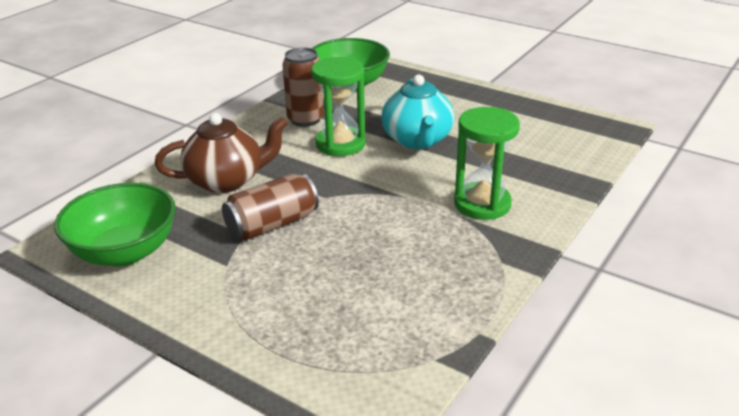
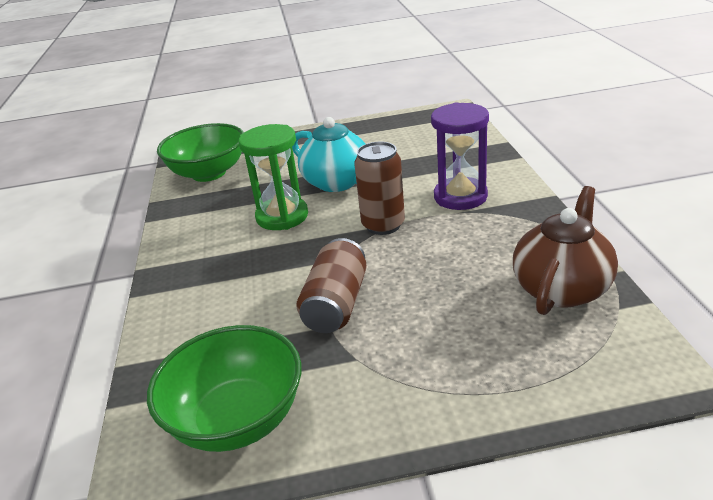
camera: 40 degrees left, 0 degrees up
(226, 181) = (230, 298): brown teapot -> brown teapot (562, 288)
(305, 119) = (216, 215): brown can -> brown can (383, 225)
(482, 204) = (460, 196): green hourglass -> purple hourglass

